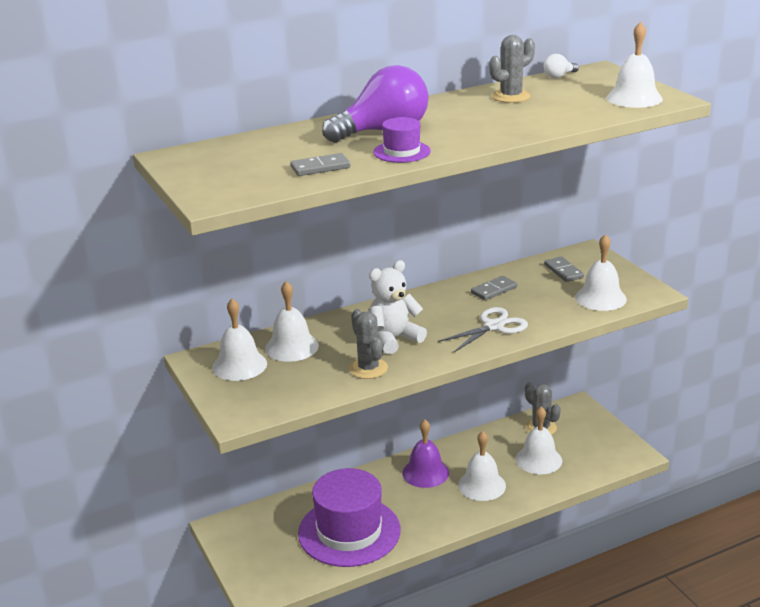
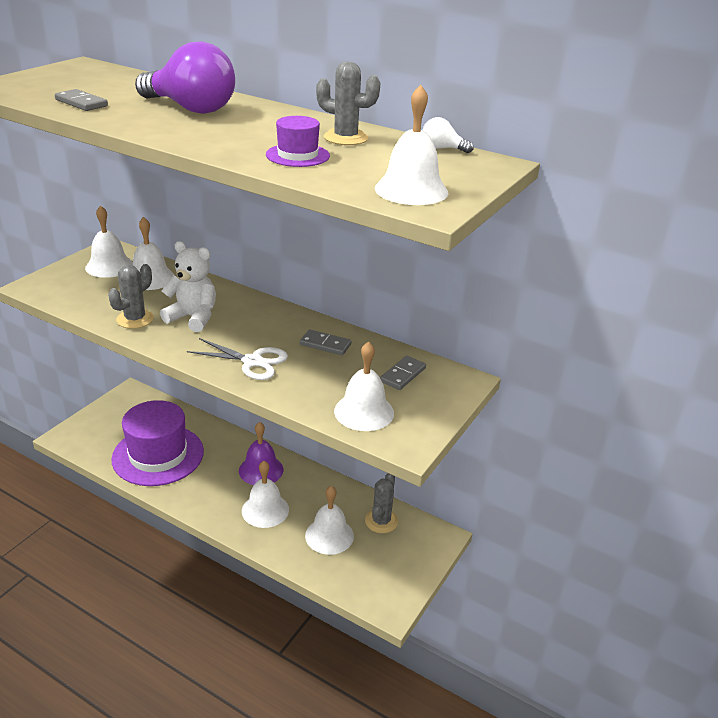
camera: 55 degrees right, 5 degrees up
(402, 152) = (141, 121): purple hat -> purple hat (297, 155)

